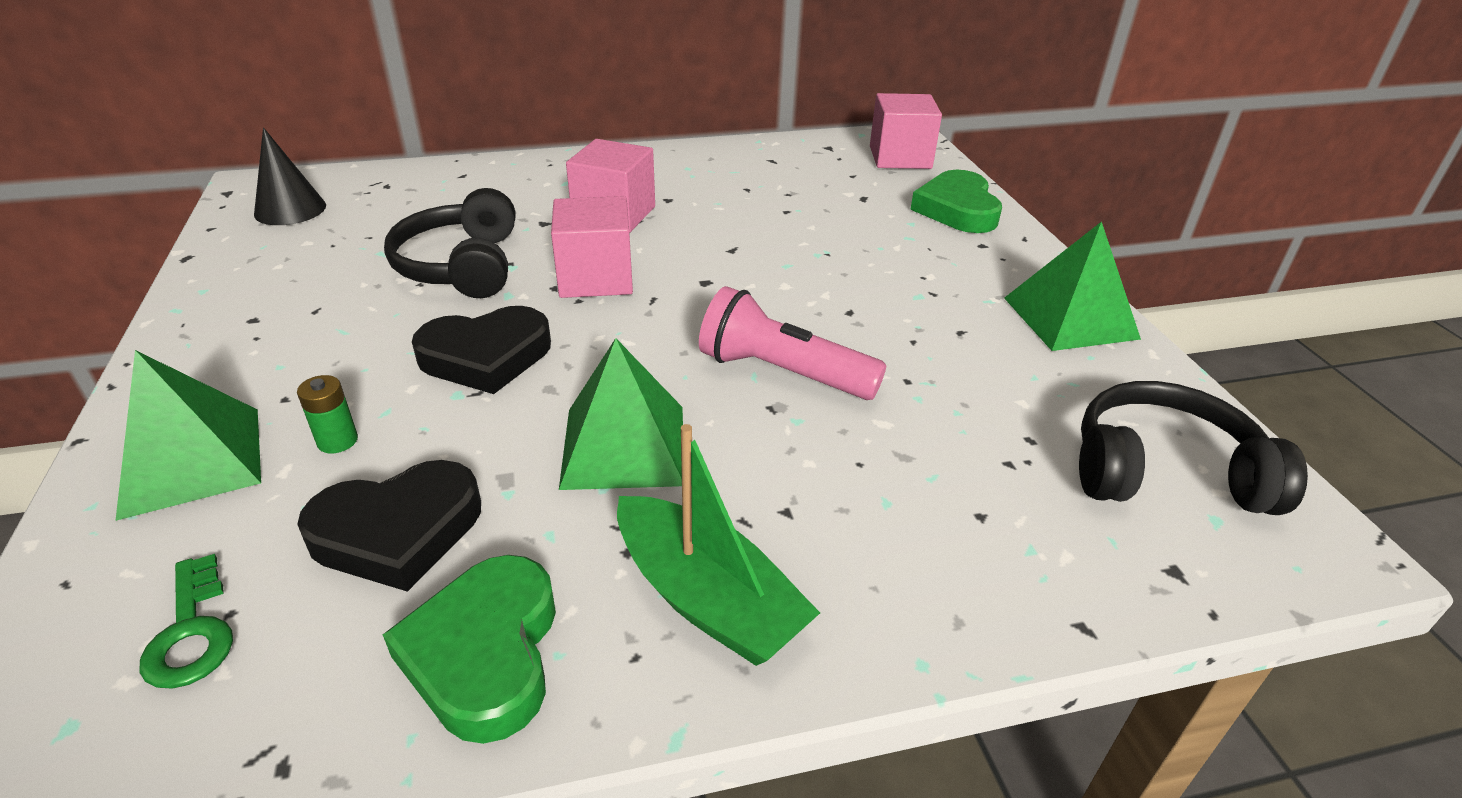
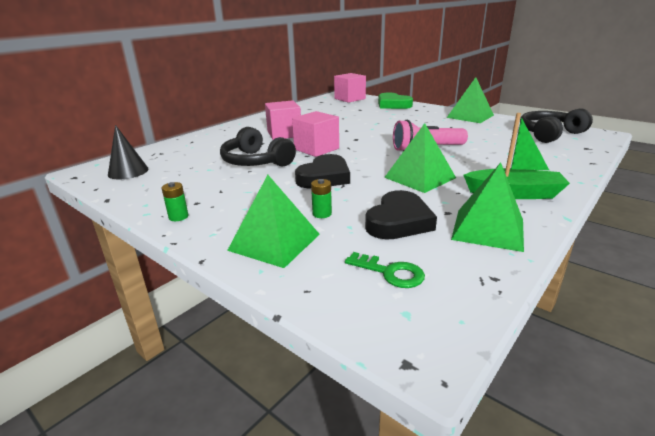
camera: 35 degrees left, 10 degrees down
(190, 337) = (178, 217): none -> green battery
(485, 653) = (488, 229): green heart -> green pyramid

